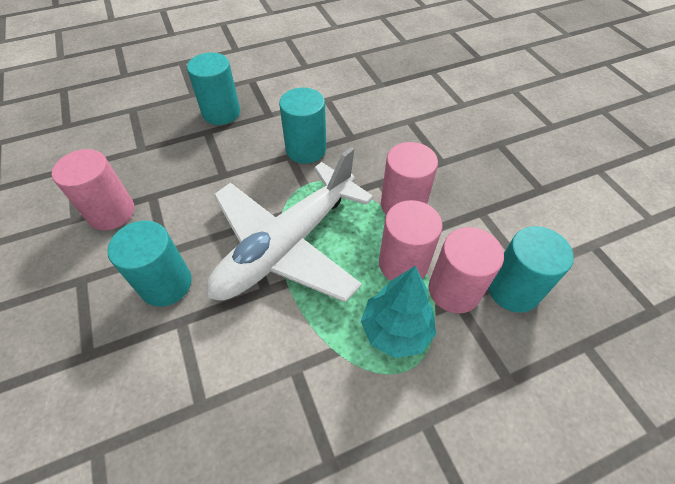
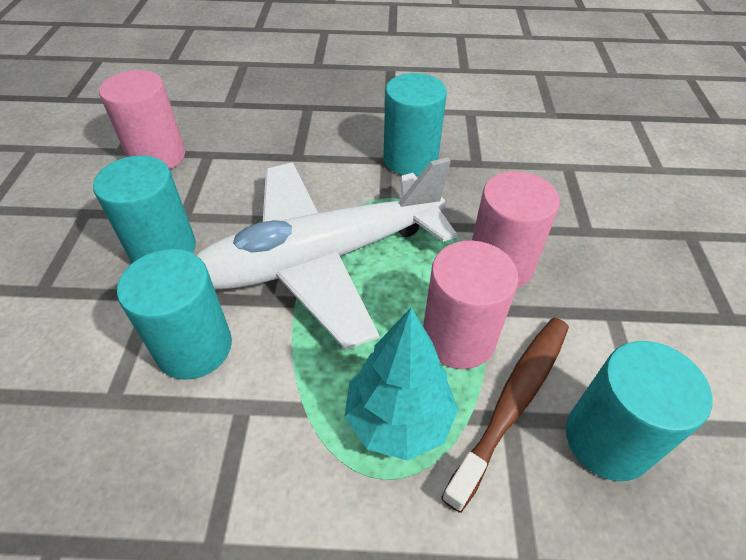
camera: 25 degrees right, 5 degrees down
(221, 113) = (335, 92): turquoise cylinder -> turquoise cylinder (194, 347)
(454, 290) = (513, 402): pink cylinder -> brown toothbrush

